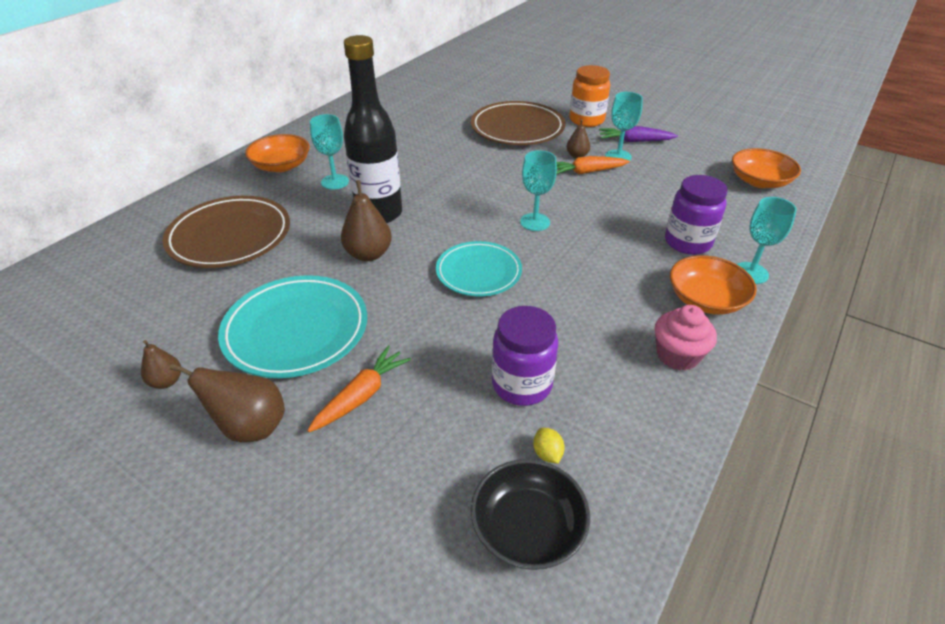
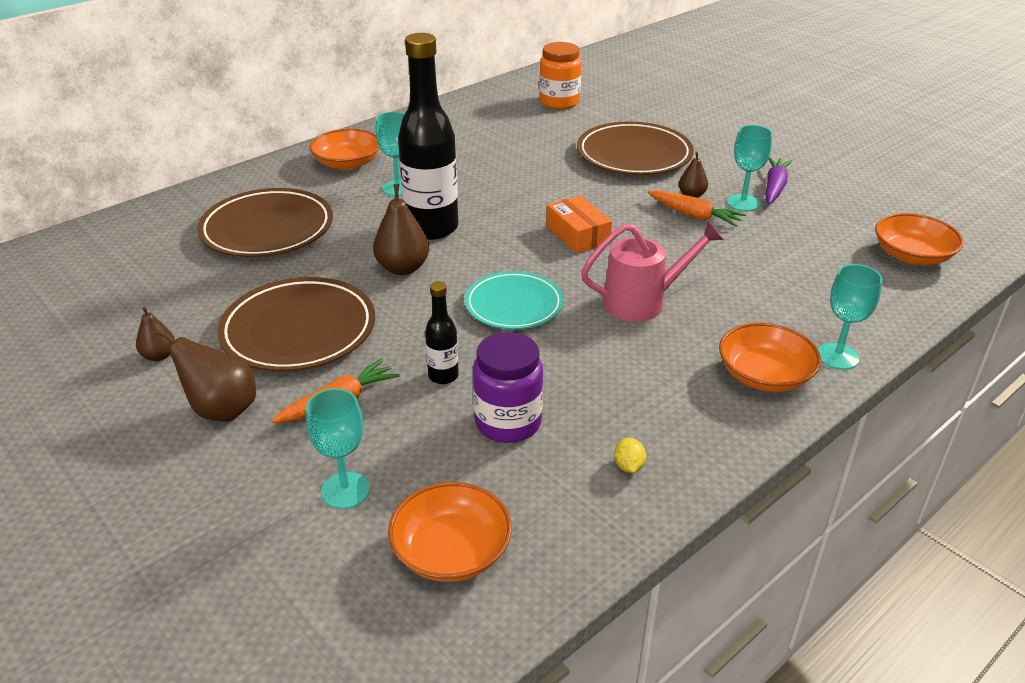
camera: 15 degrees right, 5 degrees down
(296, 330) = (299, 330): turquoise plate -> brown plate
(446, 350) = (443, 376): none -> black bottle
(503, 201) = (577, 234): none -> orange box
(528, 527) = (451, 551): black bowl -> orange bowl
(535, 222) = (603, 262): turquoise goblet -> turquoise goblet (345, 490)
(547, 453) = (503, 491): yellow lemon -> yellow lemon (628, 466)
(582, 252) = (643, 302): none -> pink watering can
(586, 120) = (725, 155): orange jar -> orange jar (559, 102)
(586, 172) = (694, 215): orange carrot -> orange carrot turned 150 degrees counterclockwise
(635, 141) = (774, 187): purple carrot -> purple carrot turned 90 degrees clockwise
(677, 355) = (697, 426): pink cupcake -> none
(687, 242) = (777, 311): purple jar -> none

